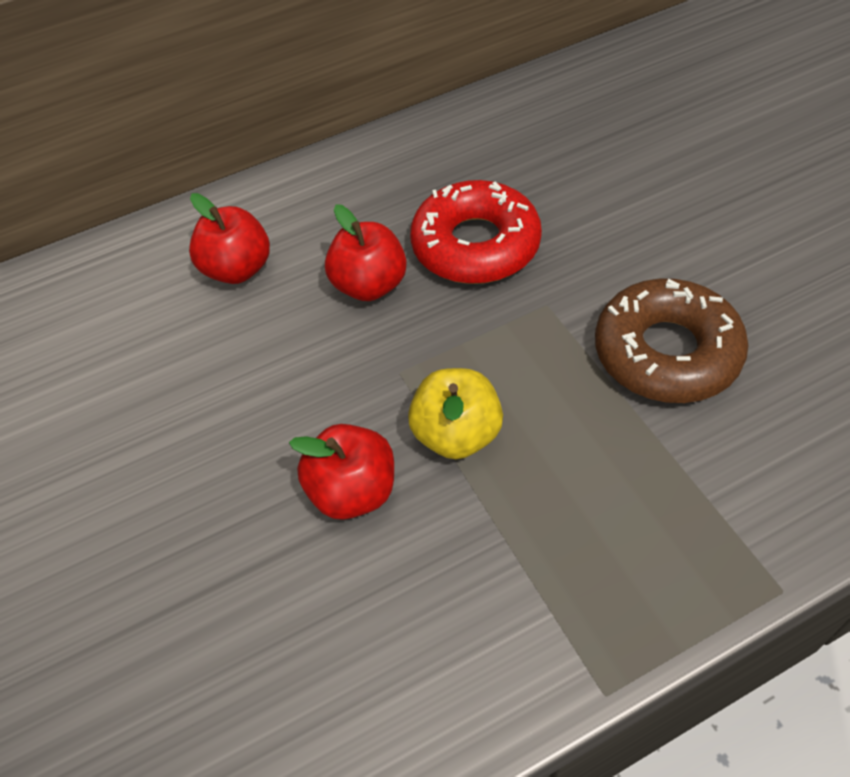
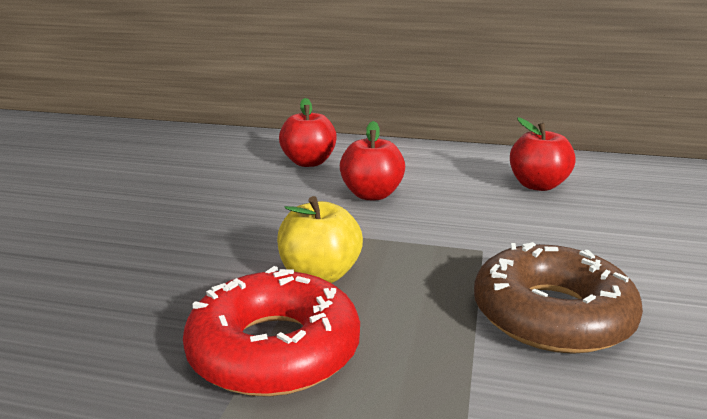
camera: 35 degrees right, 30 degrees down
(353, 491) = (216, 265): red apple -> red apple (538, 185)
(475, 245) = (469, 206): red donut -> red donut (274, 350)

